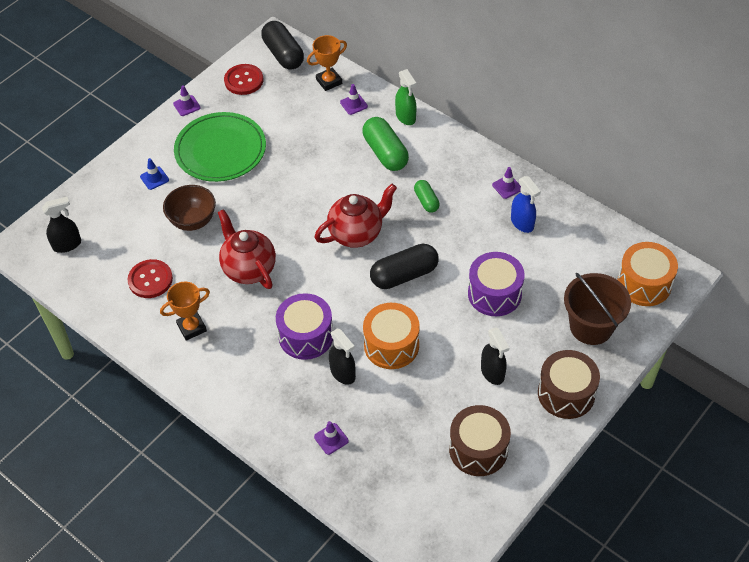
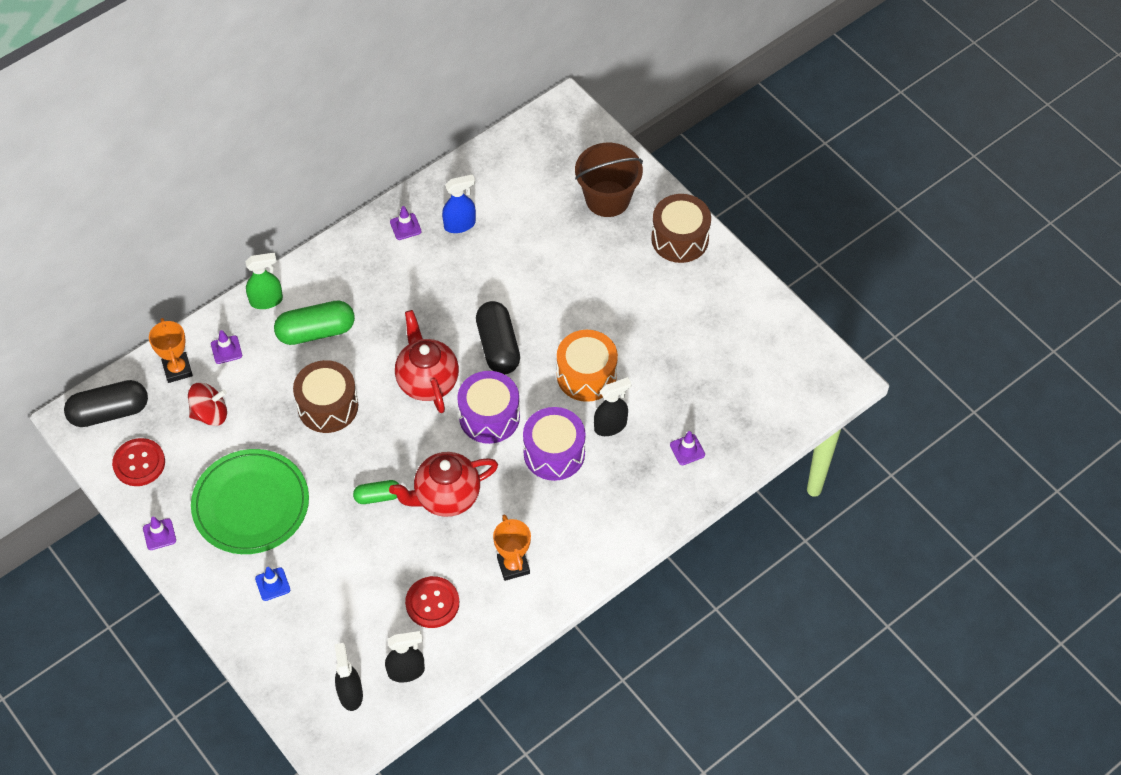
camera: 80 degrees left, 5 degrees up
(193, 221) = (356, 548): brown bowl -> none
(294, 109) = (210, 413): none -> red spinning top
(426, 201) = (401, 305): green capsule -> green capsule (378, 496)
(478, 449) = (726, 325): brown drum -> brown drum (328, 406)
(492, 373) = (641, 294): black spray bottle -> black spray bottle (406, 671)
(494, 294) = (545, 270): purple drum -> purple drum (489, 417)
(644, 284) = (568, 142): orange drum -> none

